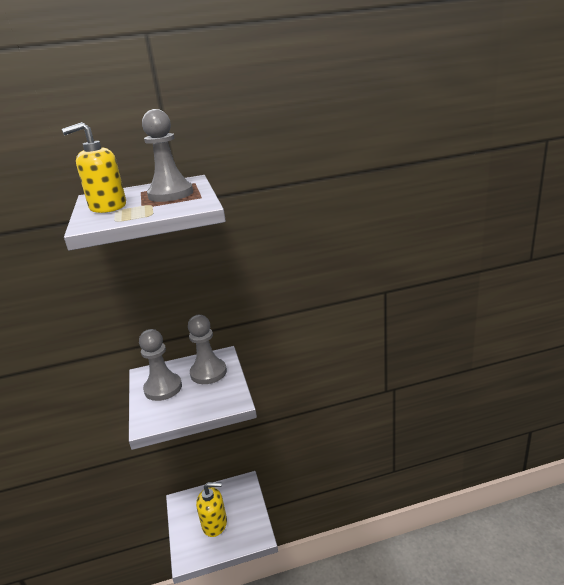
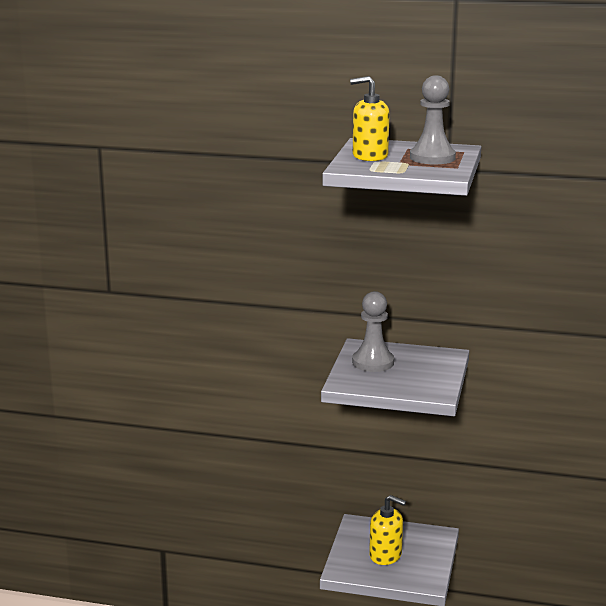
camera: 25 degrees right, 5 degrees down
(208, 373) = (426, 364): grey pawn -> none

